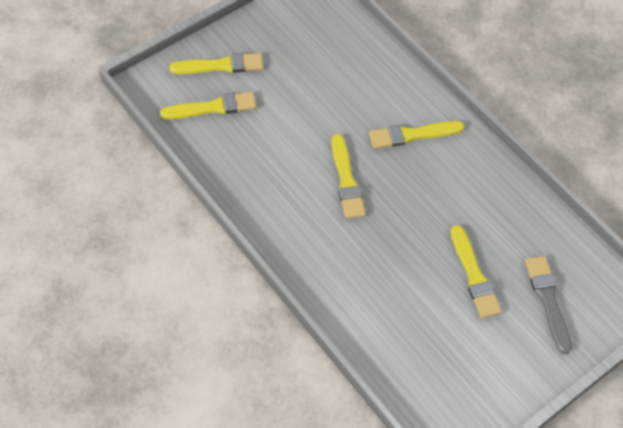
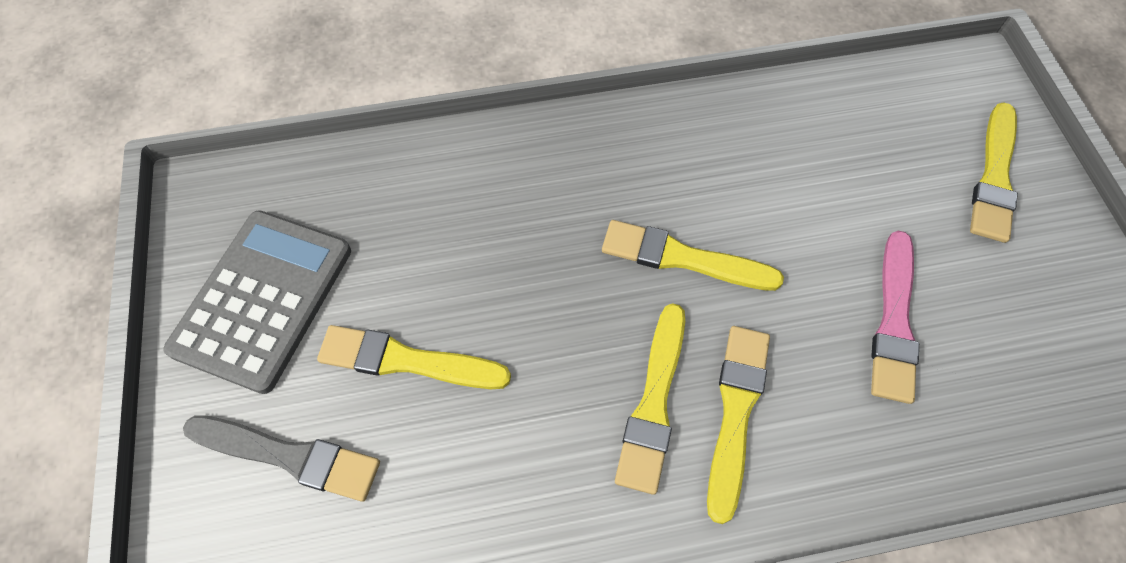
camera: 120 degrees right, 5 degrees up
(212, 107) = (903, 135): yellow brush -> yellow brush (653, 402)
(330, 88) = (894, 321): none -> pink brush
(488, 361) = (263, 299): none -> grey calculator

